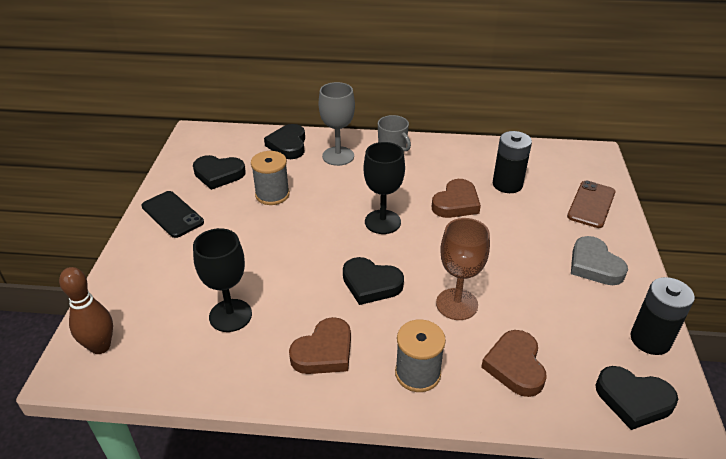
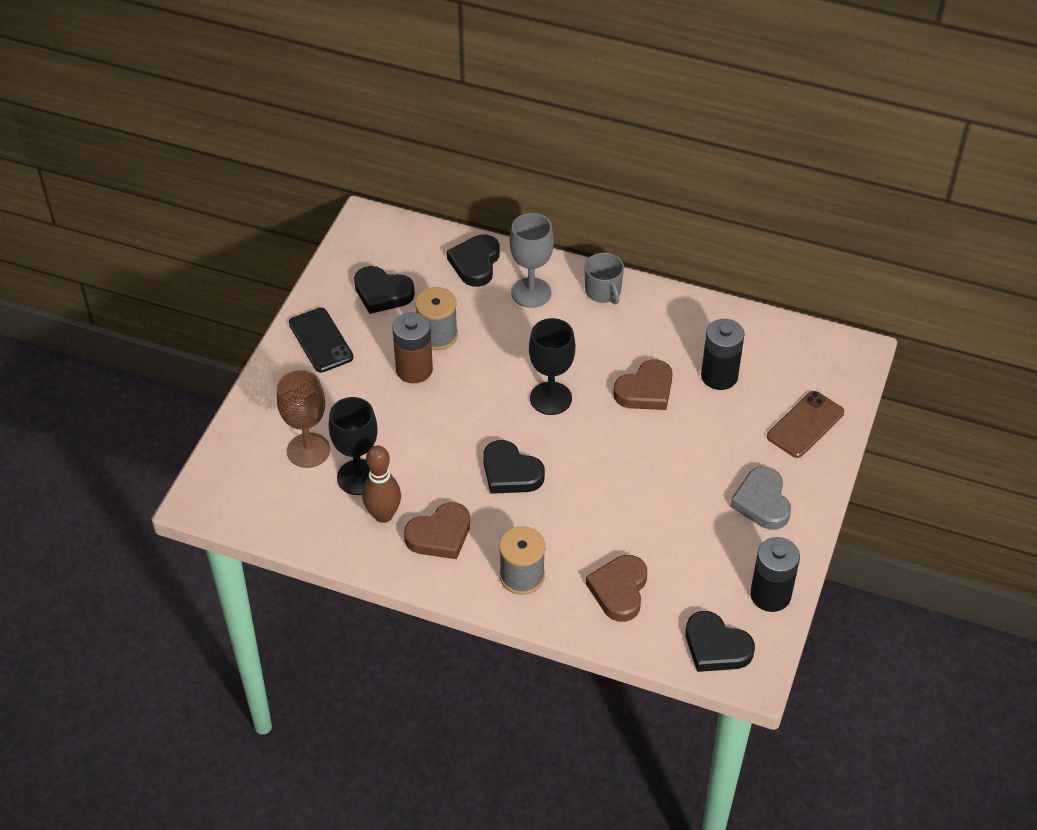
camera: 15 degrees right, 10 degrees up
(100, 346) = (230, 483): brown bowling pin -> brown bowling pin (383, 515)
(259, 221) = (414, 369): none -> brown battery
(457, 304) = (591, 514): brown goblet -> brown goblet (308, 450)

